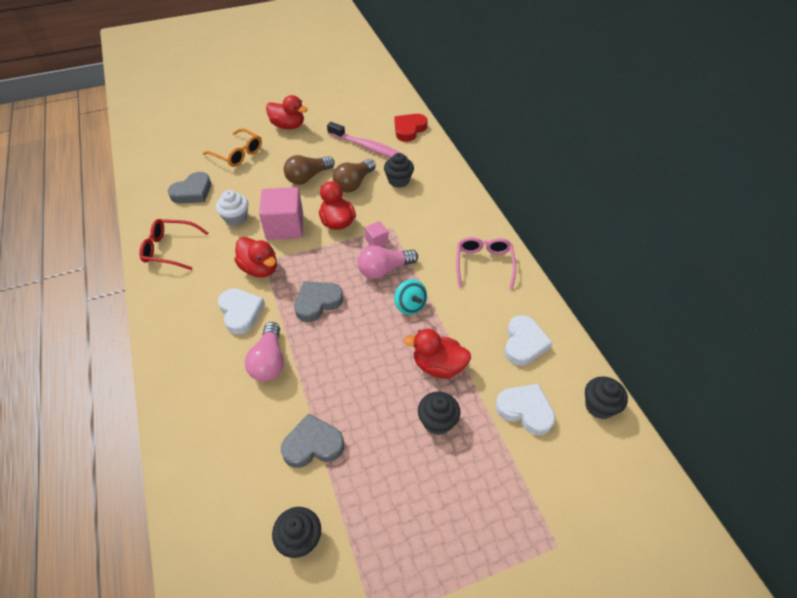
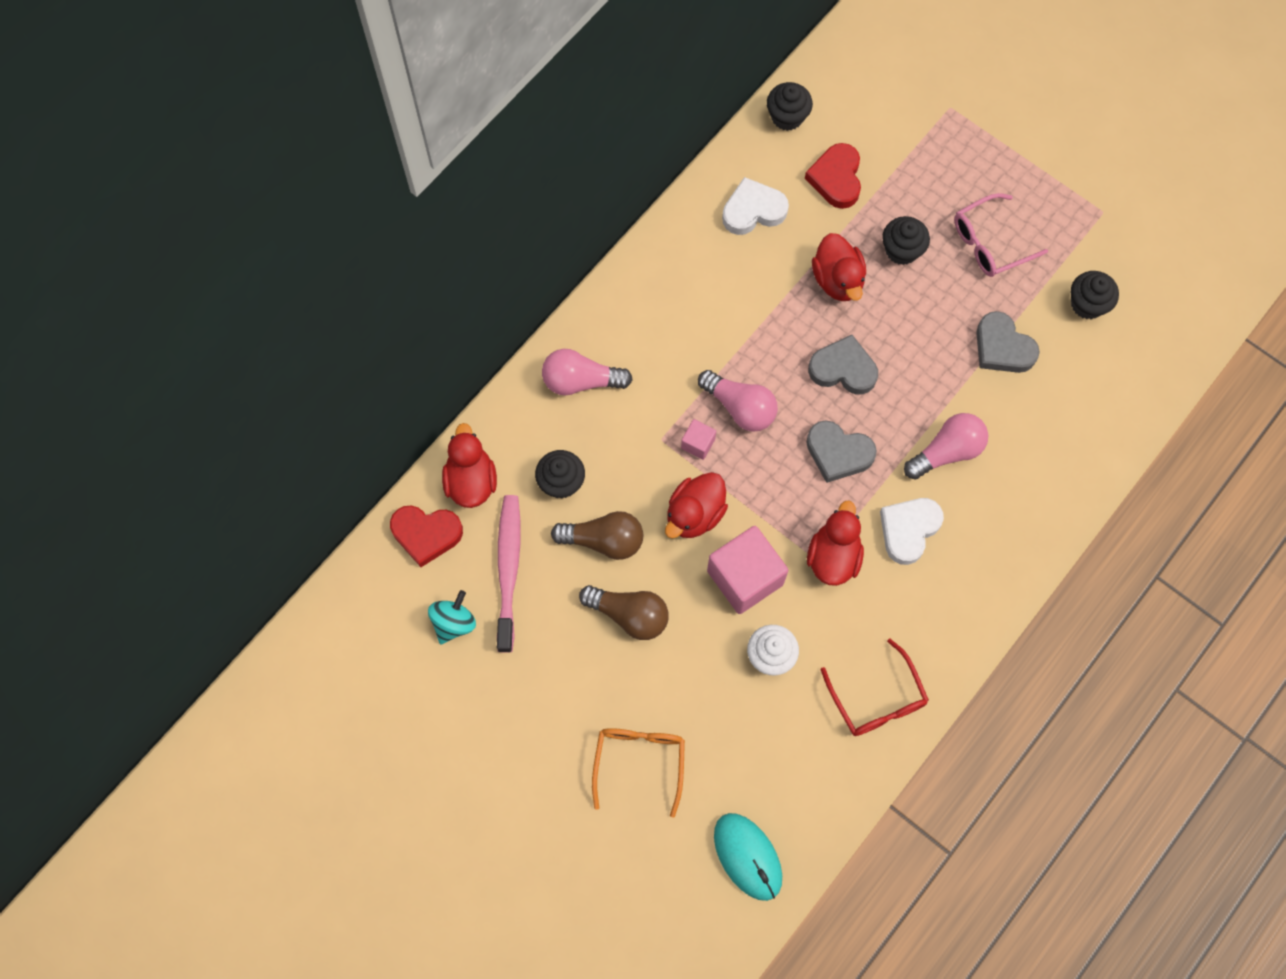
camera: 120 degrees left, 20 degrees up
(159, 170) = (747, 856): none -> turquoise mouse
(192, 192) = (760, 761): grey heart -> grey heart (843, 369)
(288, 126) = (524, 734): red duck -> red duck (471, 481)
(410, 306) = (776, 349): turquoise spinning top -> turquoise spinning top (454, 623)
(452, 210) = (581, 381): none -> pink light bulb
(484, 264) = (659, 299): pink glasses -> pink glasses (990, 243)
(525, 410) = (836, 178): white heart -> red heart

